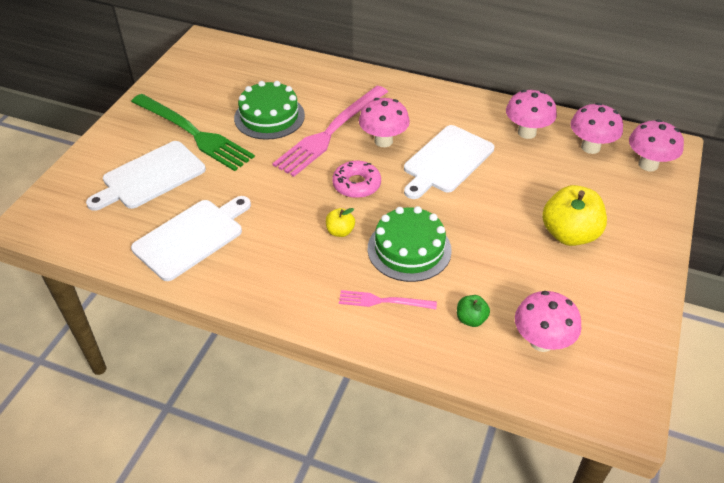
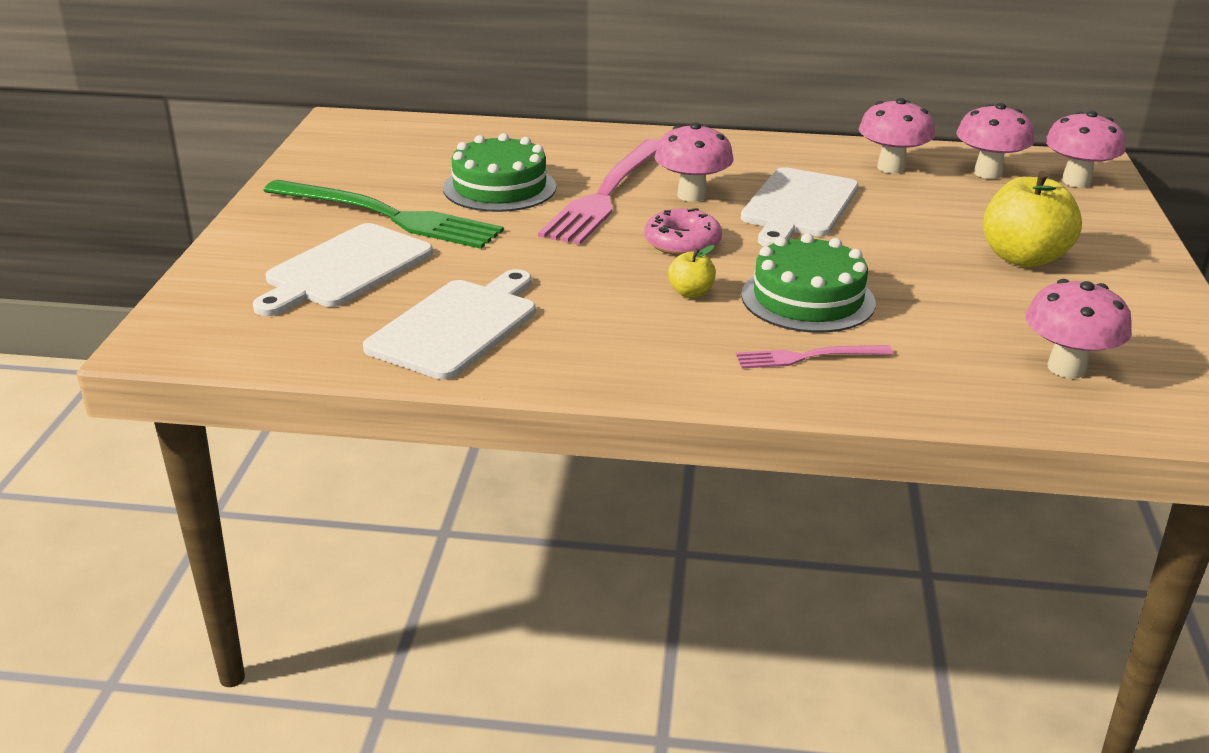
camera: 15 degrees left, 15 degrees down
(471, 319) = (950, 359): green apple -> none

